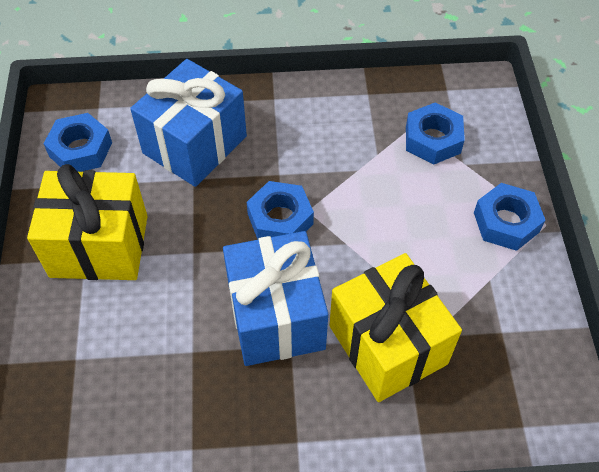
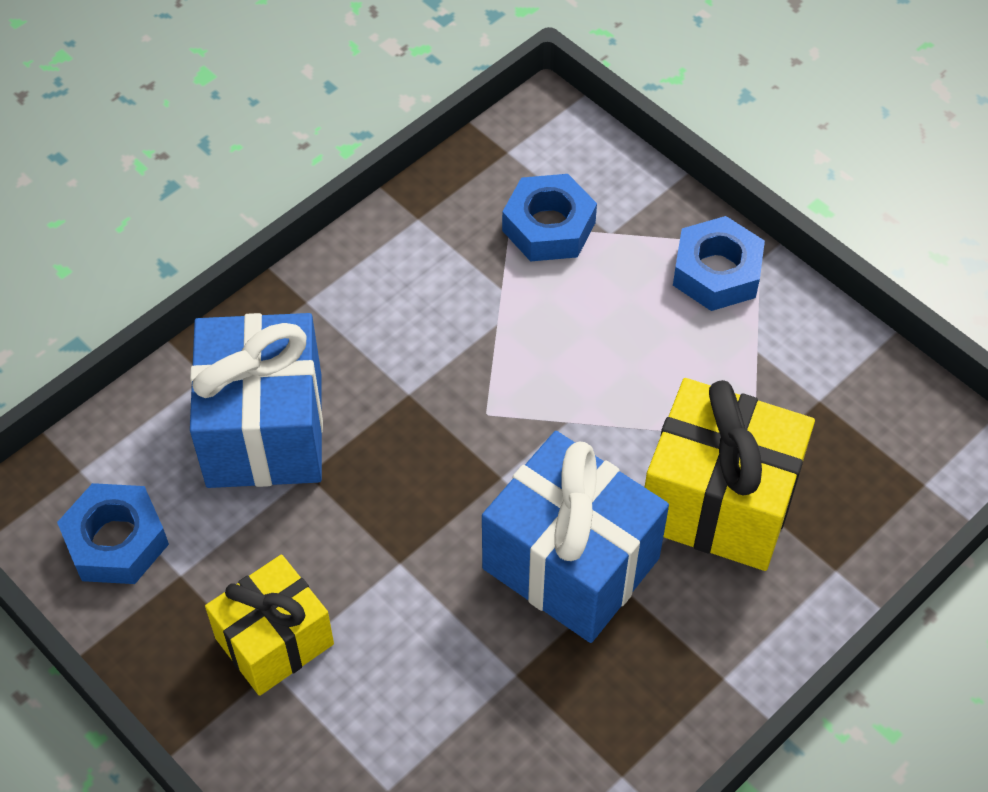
camera: 40 degrees left, 0 degrees up
(99, 246) = (274, 641): yellow gift -> yellow gift, size x0.65
(280, 219) = (464, 447): blue nut -> none

